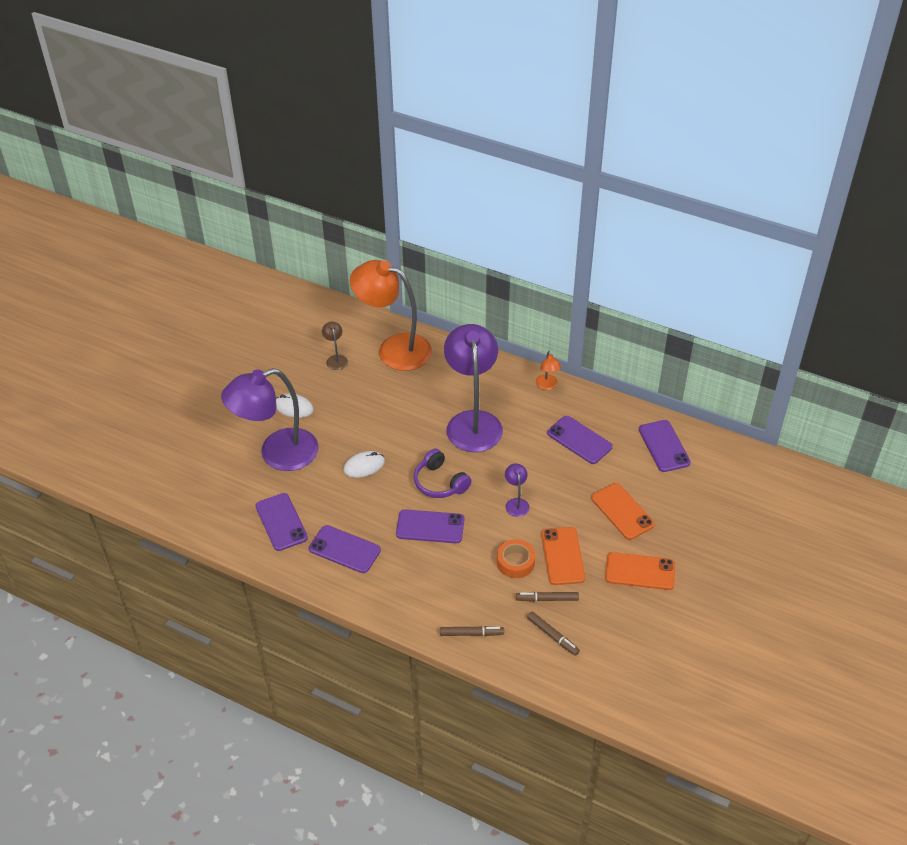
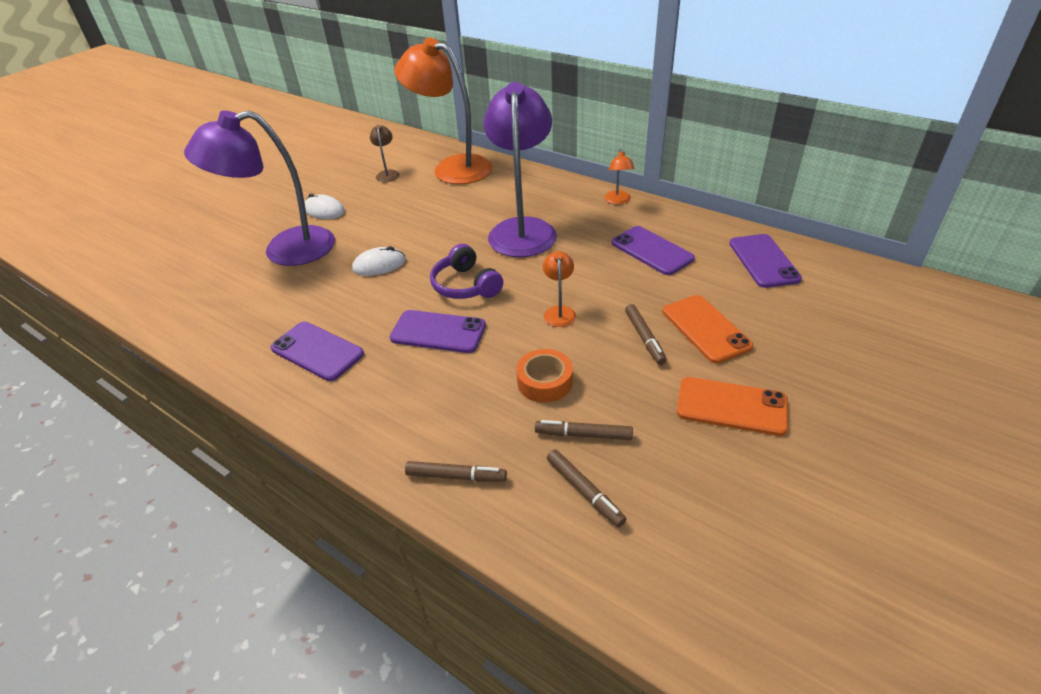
camera: 10 degrees right, 5 degrees down
(281, 522) = (253, 316): purple phone -> none
(516, 503) = (559, 312): purple lamp -> orange lamp
(562, 556) = (614, 378): orange phone -> none
(580, 522) = (644, 338): none -> brown marker

